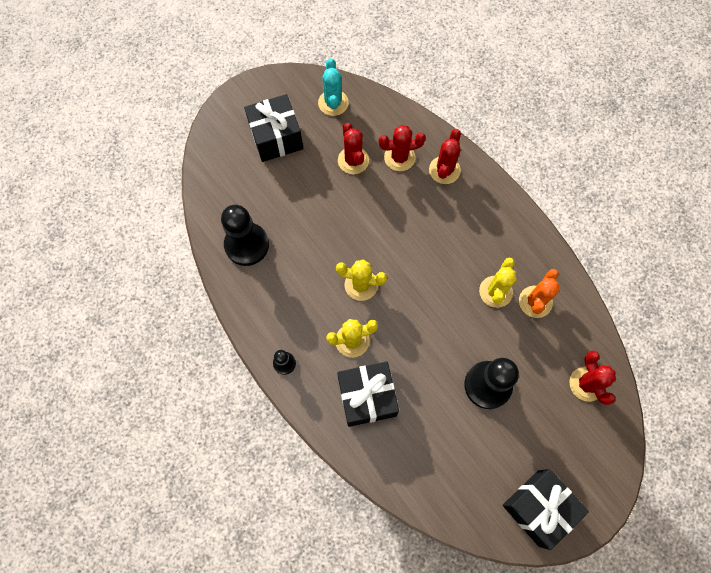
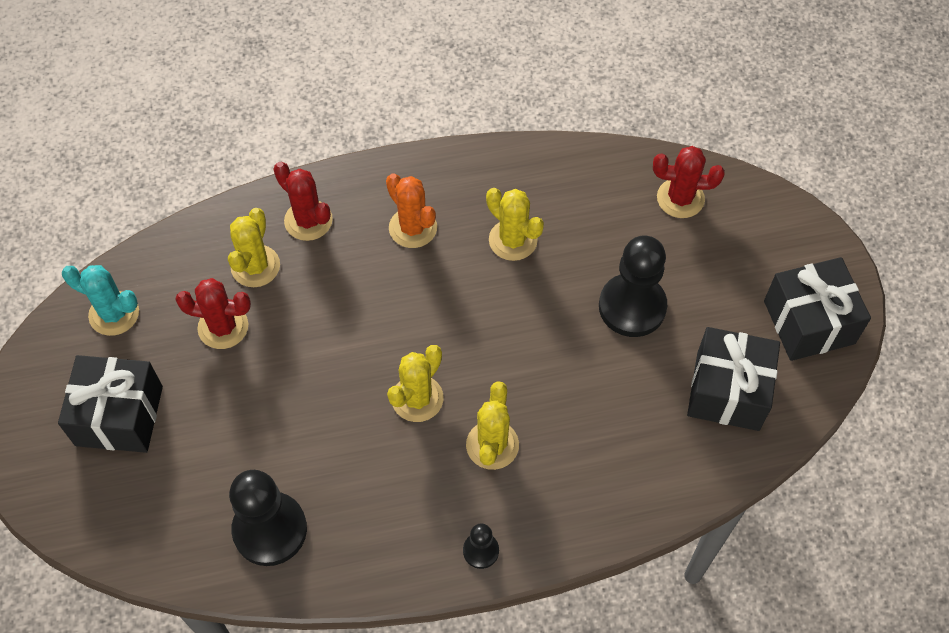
camera: 65 degrees left, 10 degrees down
(367, 397) = (581, 460): black gift -> black gift (727, 391)
(399, 157) = (255, 266): red cactus -> yellow cactus
(535, 302) = (549, 203): orange cactus -> orange cactus (413, 228)

